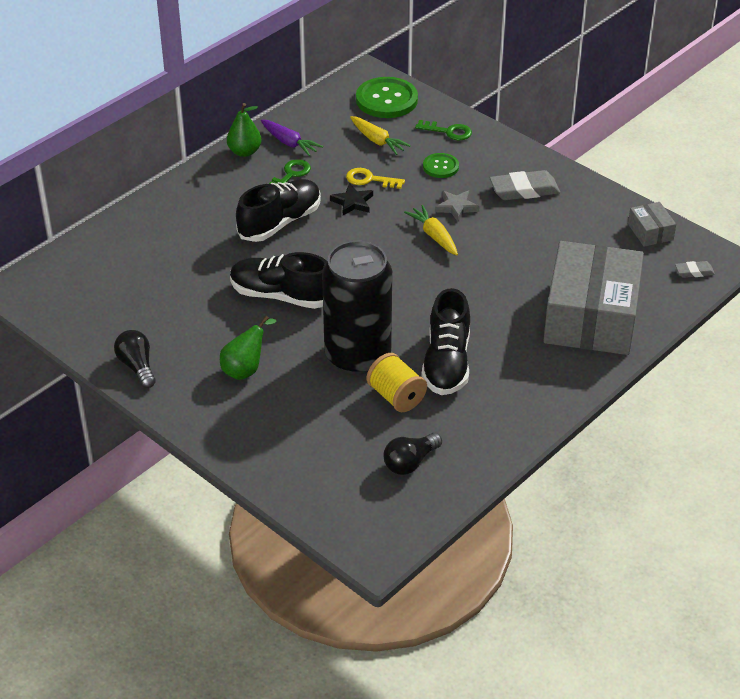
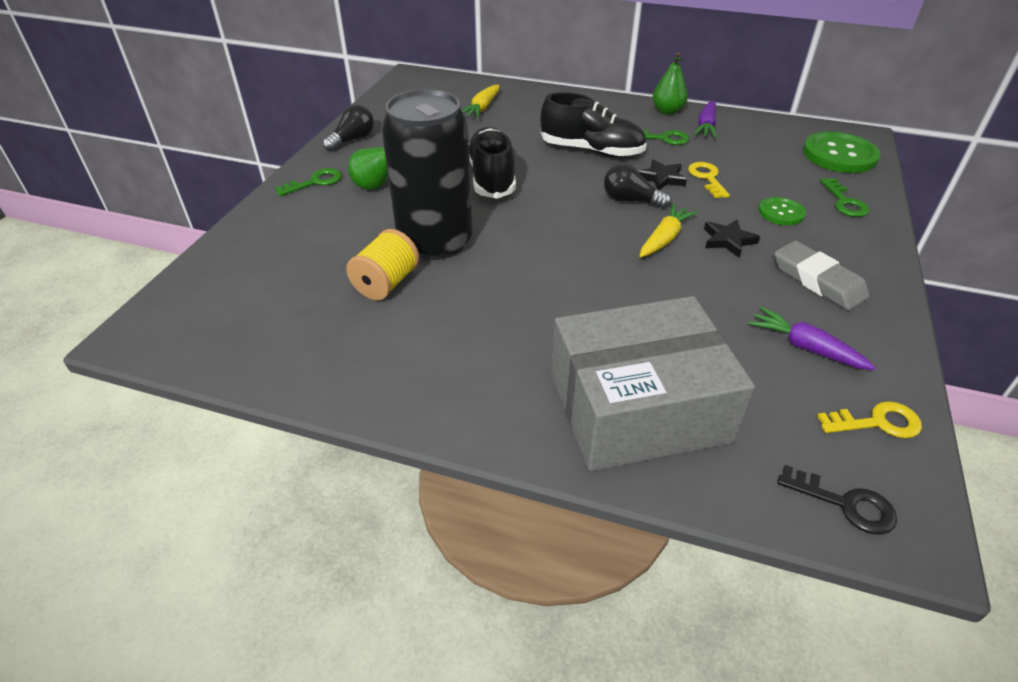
camera: 65 degrees right, 0 degrees up
(204, 408) = (315, 182): none -> green key
(377, 141) = (770, 166): yellow carrot -> yellow carrot (482, 108)
(410, 462) = (284, 322): black light bulb -> black light bulb (631, 200)
(446, 363) = (462, 304): black shoe -> none
(456, 207) = (728, 240): grey star -> black star
(580, 227) = (805, 347): none -> purple carrot
(650, 232) = (877, 422): grey box -> yellow key
(694, 272) = (845, 504): grey eraser -> black key

